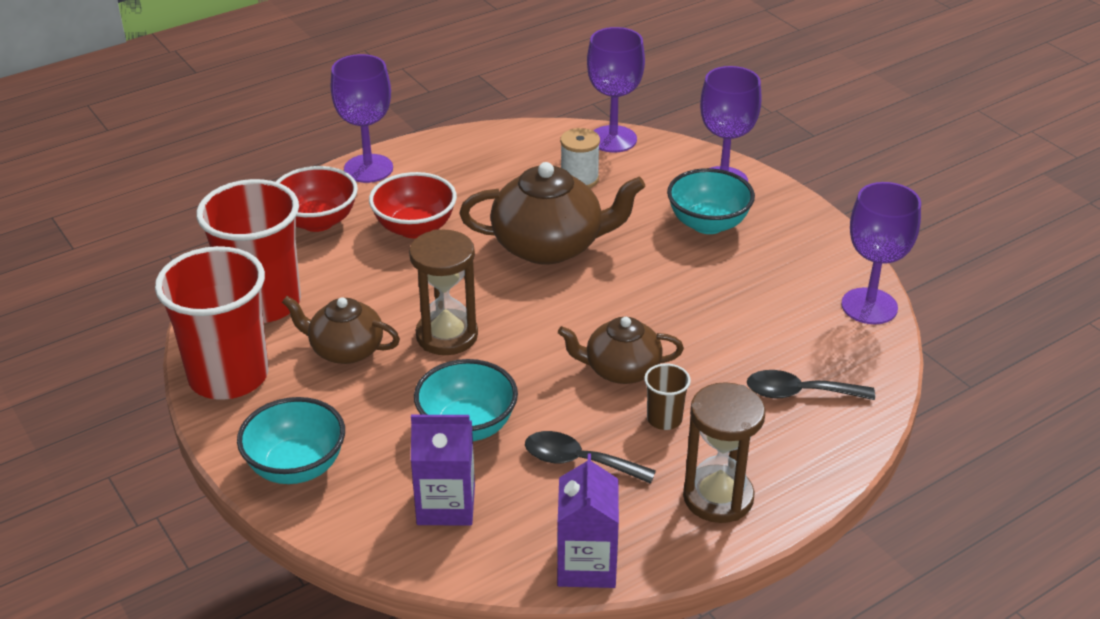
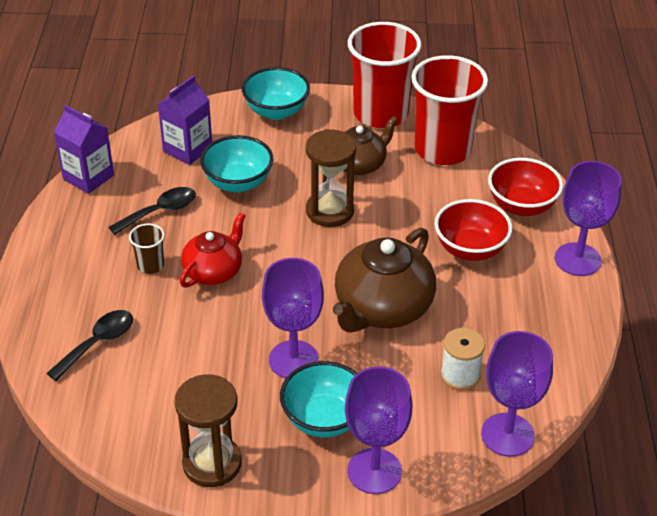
camera: 125 degrees right, 5 degrees up
(621, 370) = (213, 271): brown teapot -> red teapot
(718, 497) = (68, 251): brown hourglass -> brown hourglass (212, 463)
(869, 306) = (130, 448): purple goblet -> purple goblet (293, 360)

